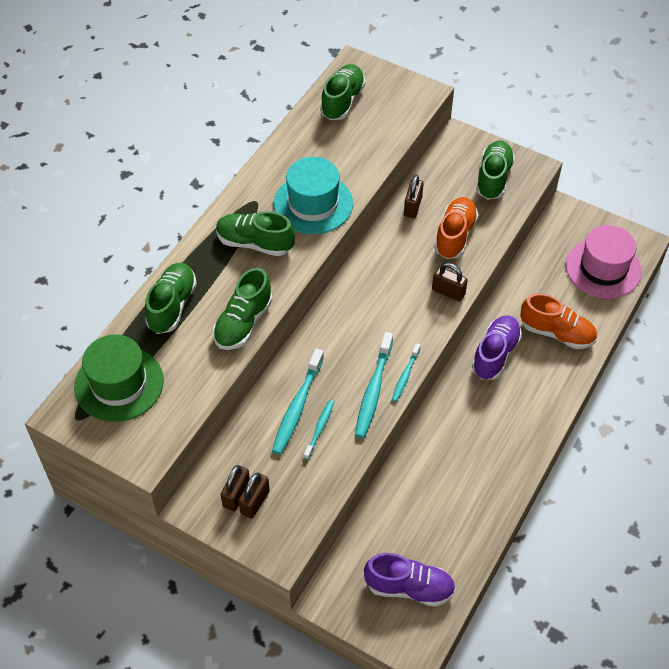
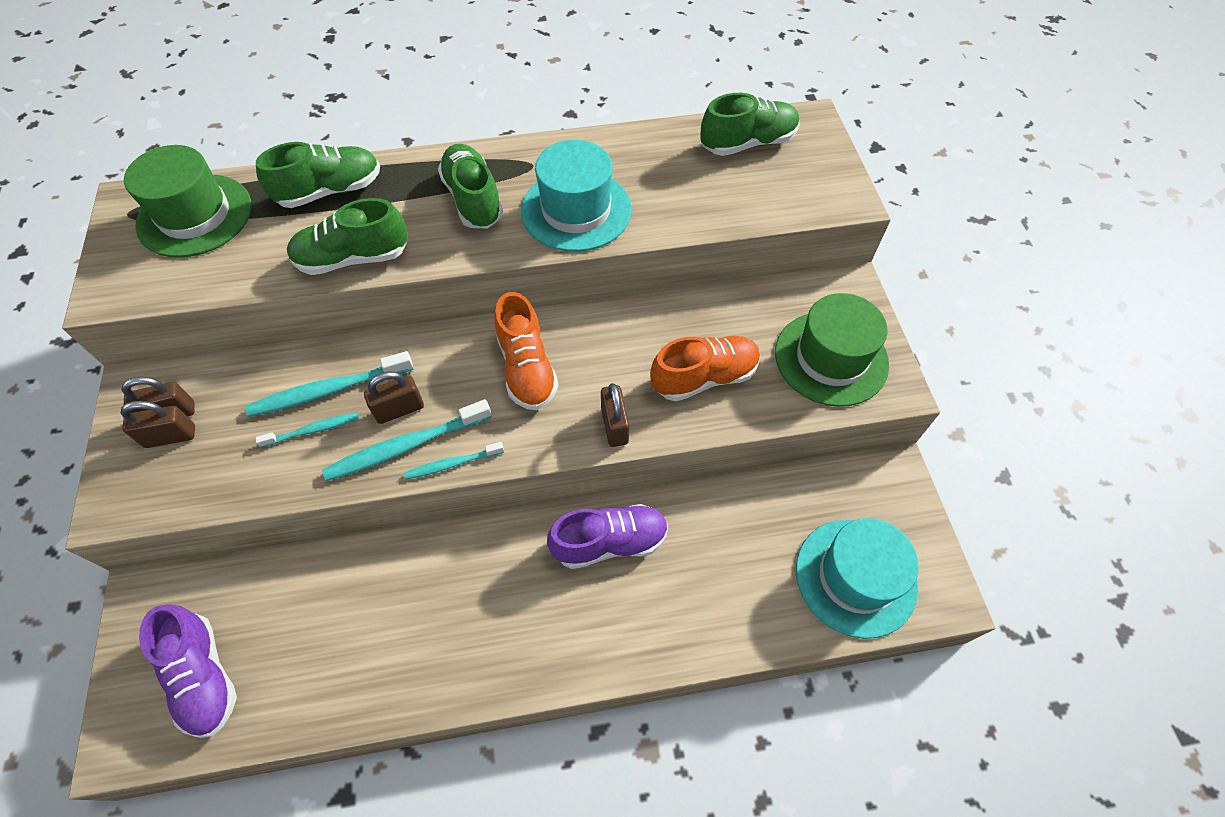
camera: 50 degrees right, 5 degrees up
(412, 206) = (703, 311): brown padlock -> brown padlock (399, 409)
(493, 178) = (831, 358): green shoe -> green hat
(557, 333) = (703, 590): orange shoe -> orange shoe (527, 368)
(603, 268) = (855, 577): pink hat -> turquoise hat

